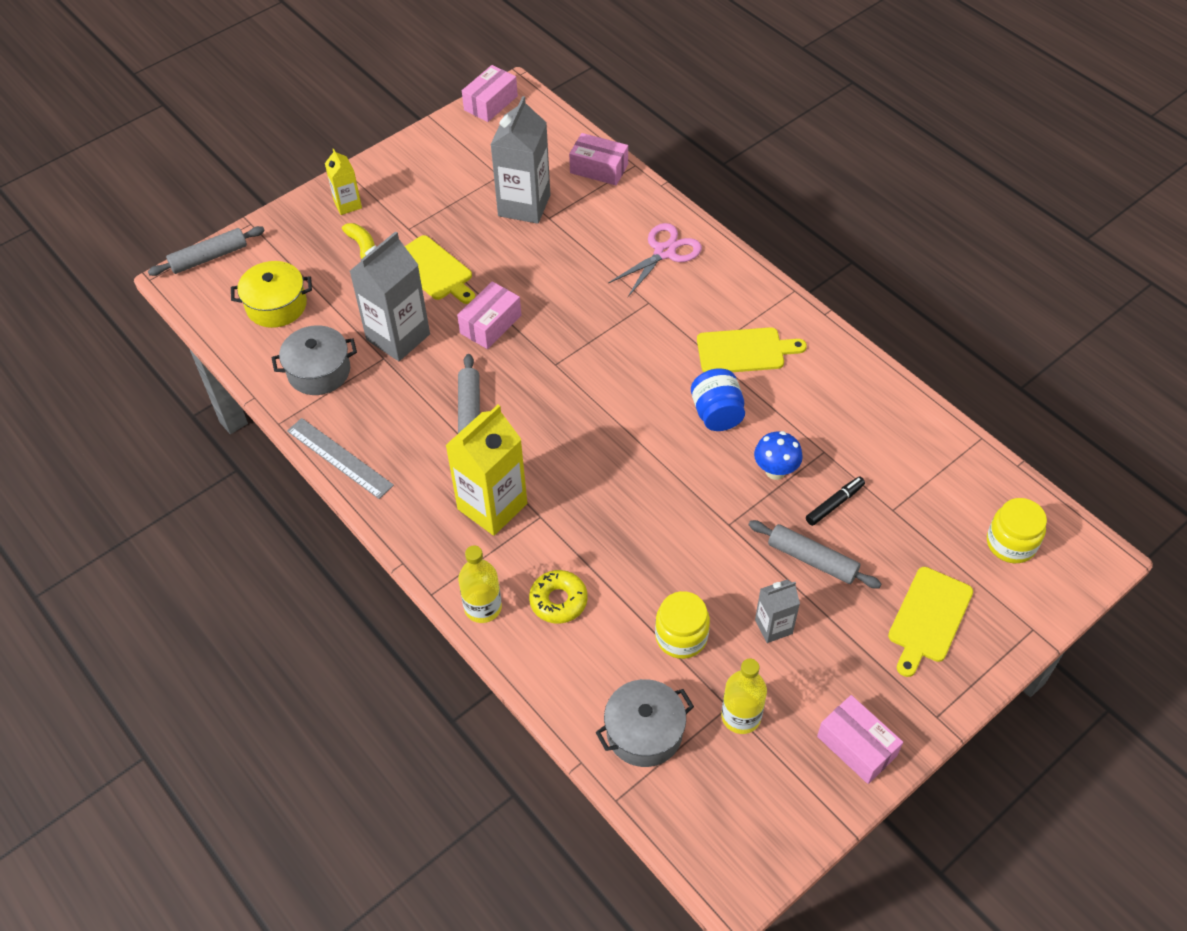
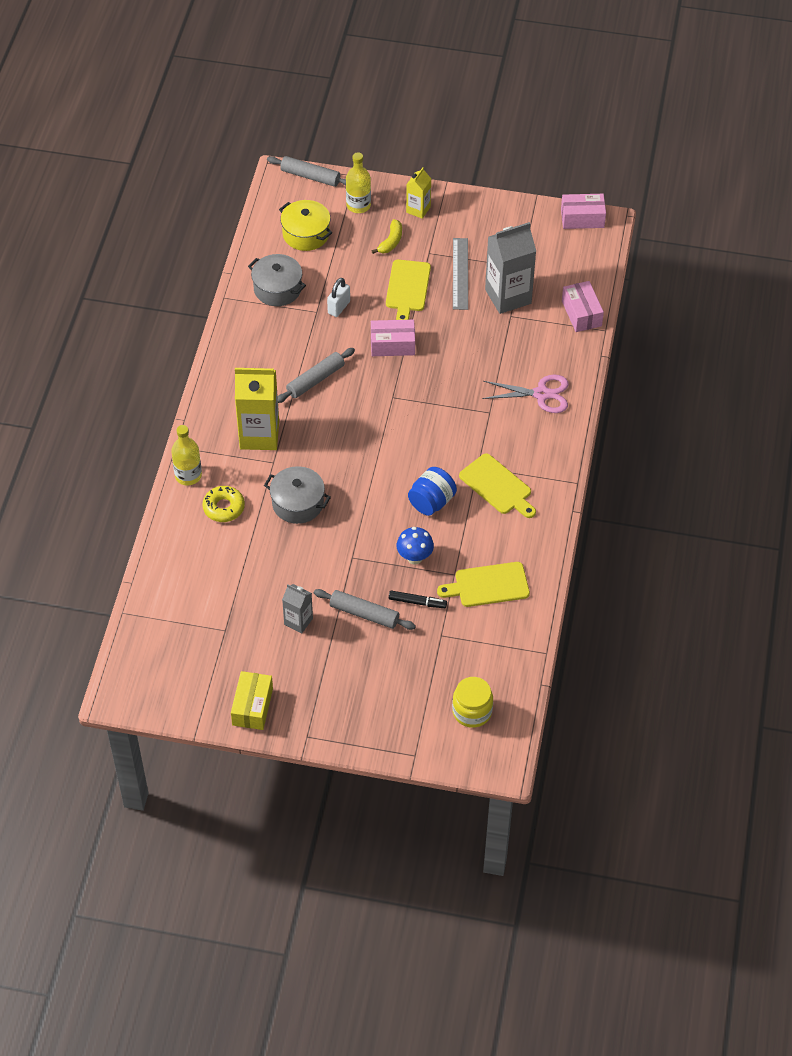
camera: 50 degrees right, 0 degrees up
(339, 458) = (227, 342): grey ruler -> grey ruler (460, 273)
(398, 337) = (339, 307): grey carton -> white padlock
(644, 732) = (174, 600): grey pot -> grey pot (298, 503)
(681, 636) = (251, 580): yellow jar -> none
(741, 716) = (224, 640): yellow bottle -> yellow bottle (358, 205)
(812, 560) = (364, 614): grey rolling pin -> grey rolling pin turned 60 degrees counterclockwise
(856, 746) = (252, 706): pink box -> yellow box
(928, 618) = (374, 696): yellow cutting board -> yellow cutting board (488, 585)

